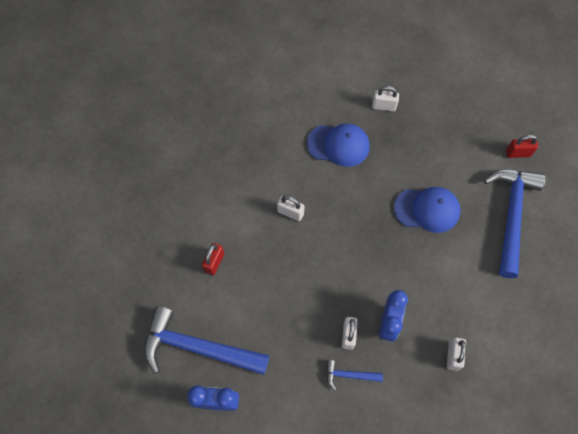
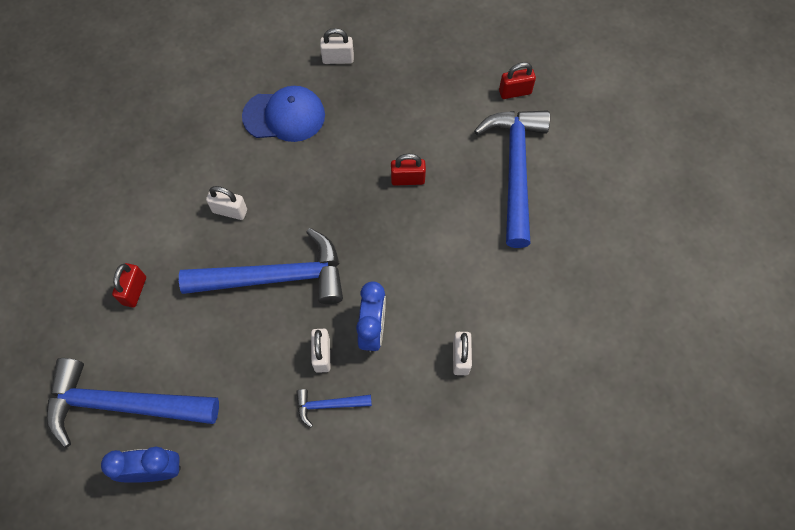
camera: 10 degrees left, 0 degrees up
(319, 270) = (275, 277): none -> blue hammer
(427, 210) = (407, 179): blue cap -> red padlock

